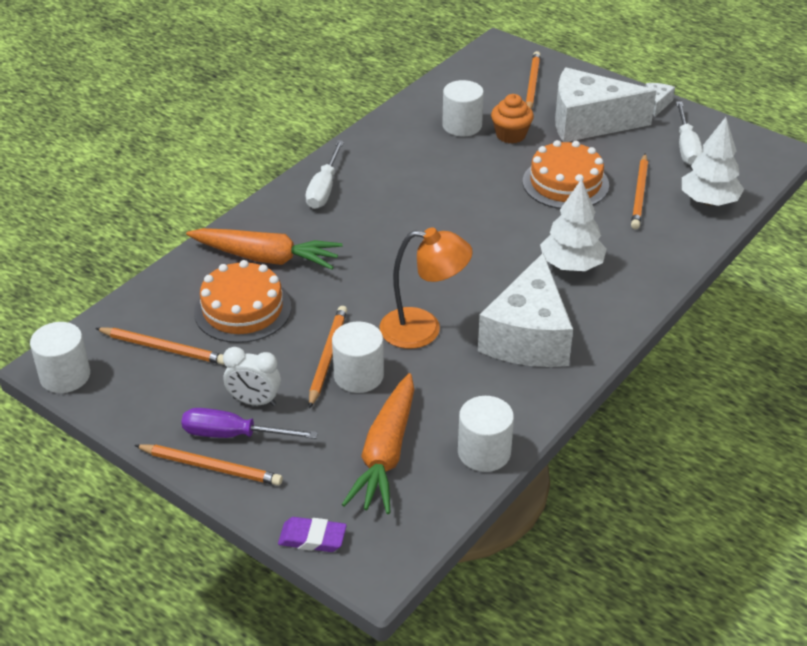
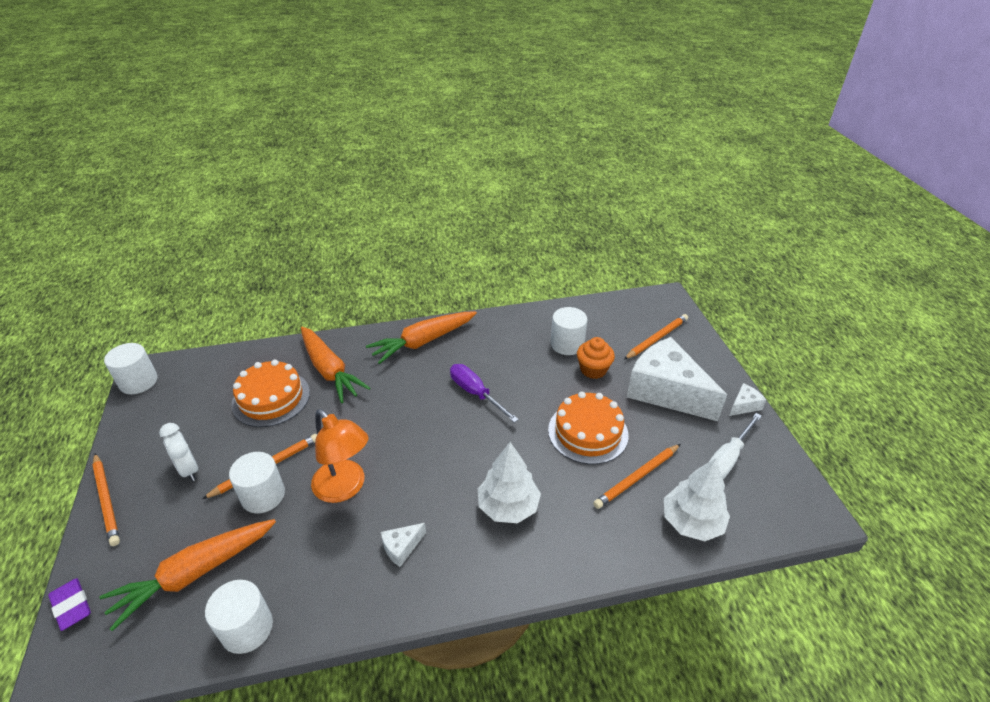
camera: 40 degrees right, 0 degrees up
(163, 348) = (201, 396): orange pencil -> none
(233, 435) = (147, 486): purple screwdriver -> purple screwdriver (476, 393)
(324, 188) = (423, 342): white screwdriver -> orange carrot
(528, 336) = (401, 547): white cheese -> white cheese, size x0.40

